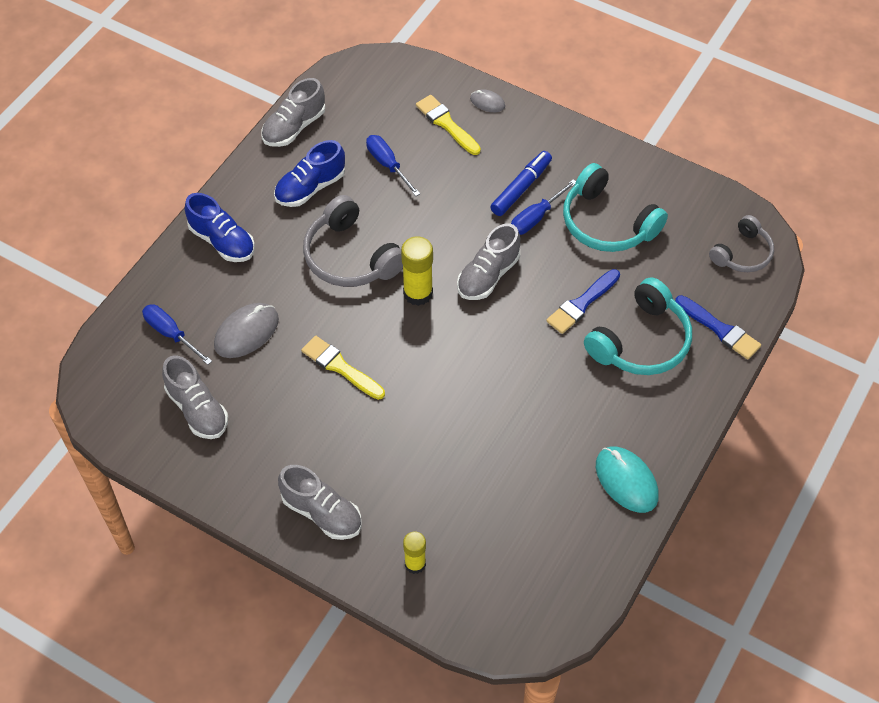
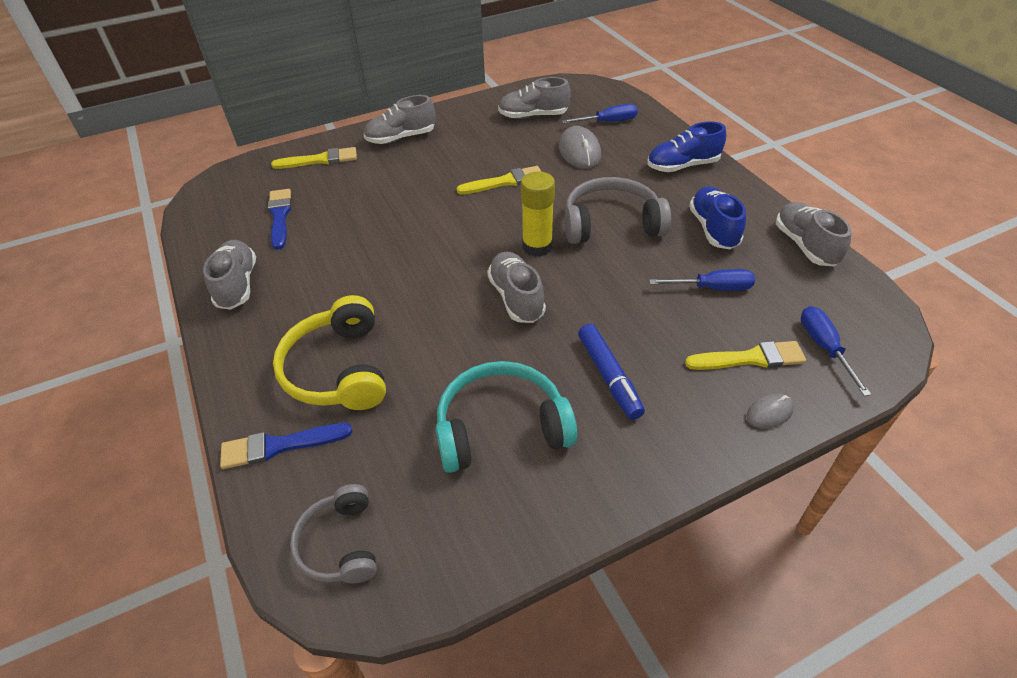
camera: 125 degrees right, 10 degrees down
(415, 564) = (320, 160): yellow glue stick -> yellow brush
(536, 217) = (558, 368): blue screwdriver -> blue screwdriver (824, 347)
(582, 303) = (423, 348): blue brush -> blue brush (280, 216)
(626, 481) = (237, 285): turquoise mouse -> grey shoe
(641, 341) = (338, 369): turquoise headphones -> yellow headphones

